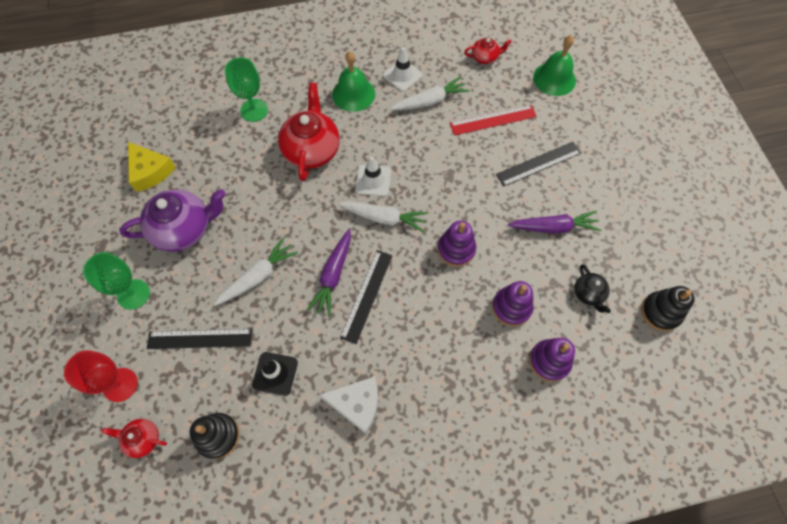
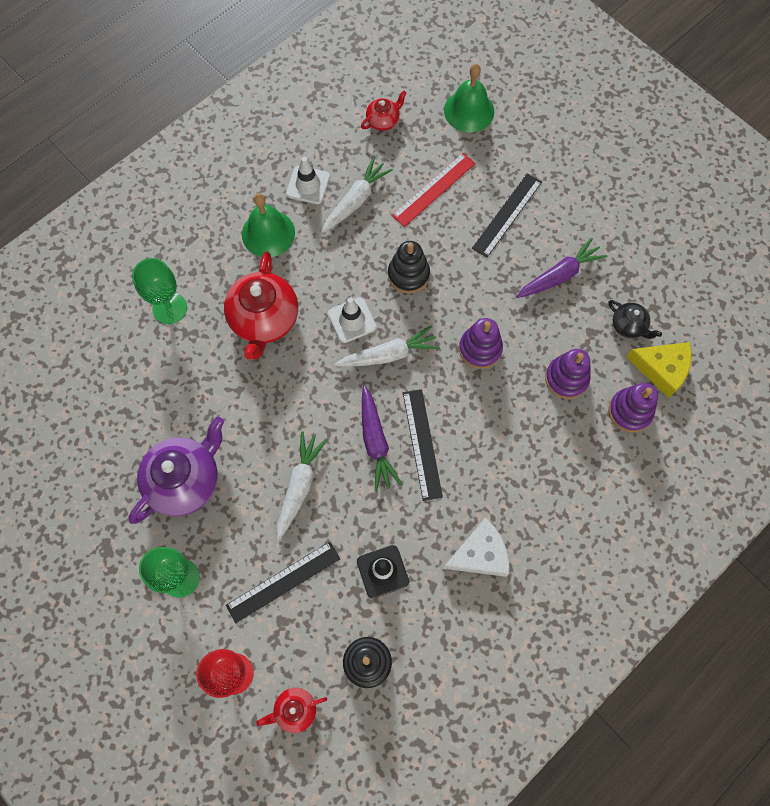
camera: 30 degrees left, 5 degrees up
(150, 171) = (101, 438): yellow cheese -> yellow cheese (661, 369)
(311, 149) = (264, 320): red teapot -> red teapot turned 150 degrees counterclockwise
(660, 312) = (701, 308): black stacking toy -> black stacking toy (408, 274)

